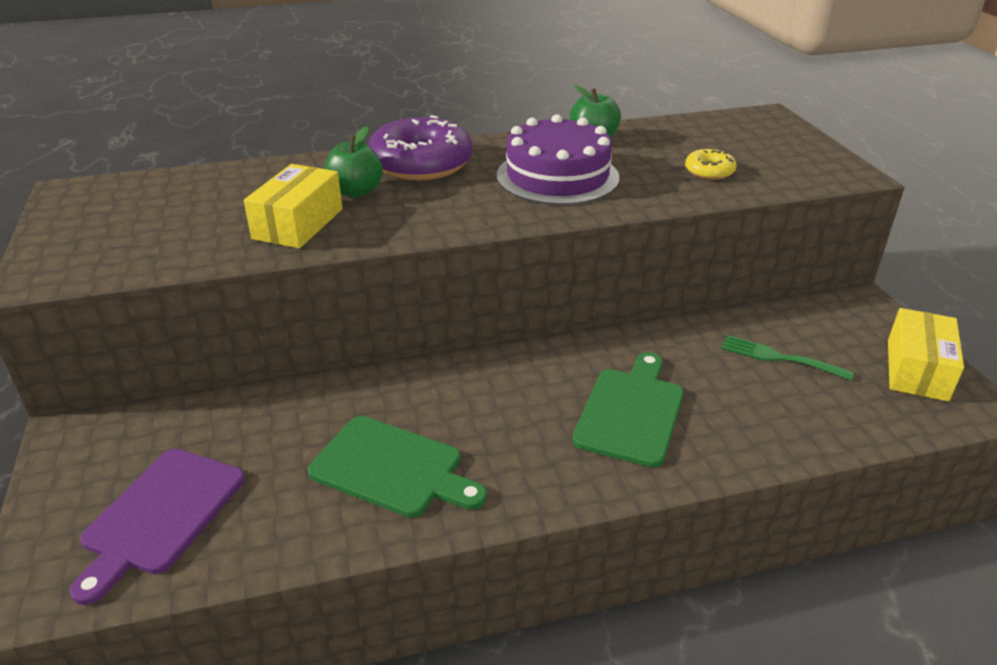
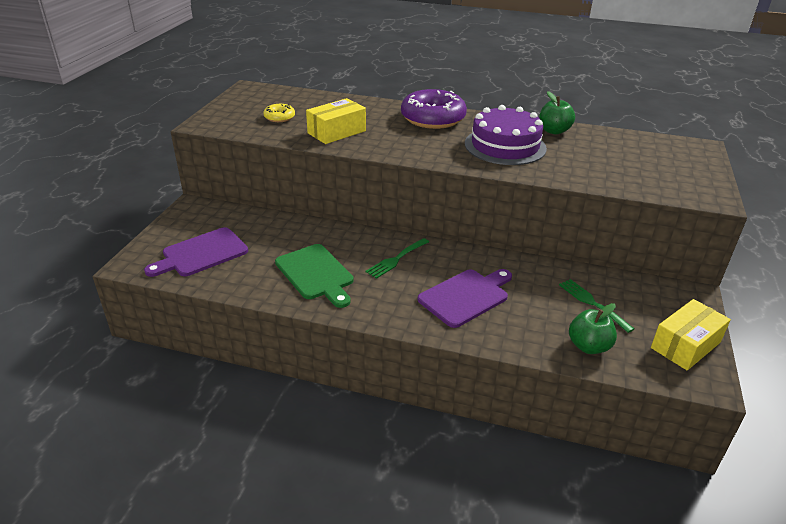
camera: 30 degrees right, 0 degrees up
(356, 192) = (382, 124): green apple -> green apple (588, 346)
(490, 395) = (396, 259): none -> green fork
(631, 412) = (466, 296): green cutting board -> purple cutting board
(709, 171) = (609, 169): yellow donut -> yellow donut (279, 117)

